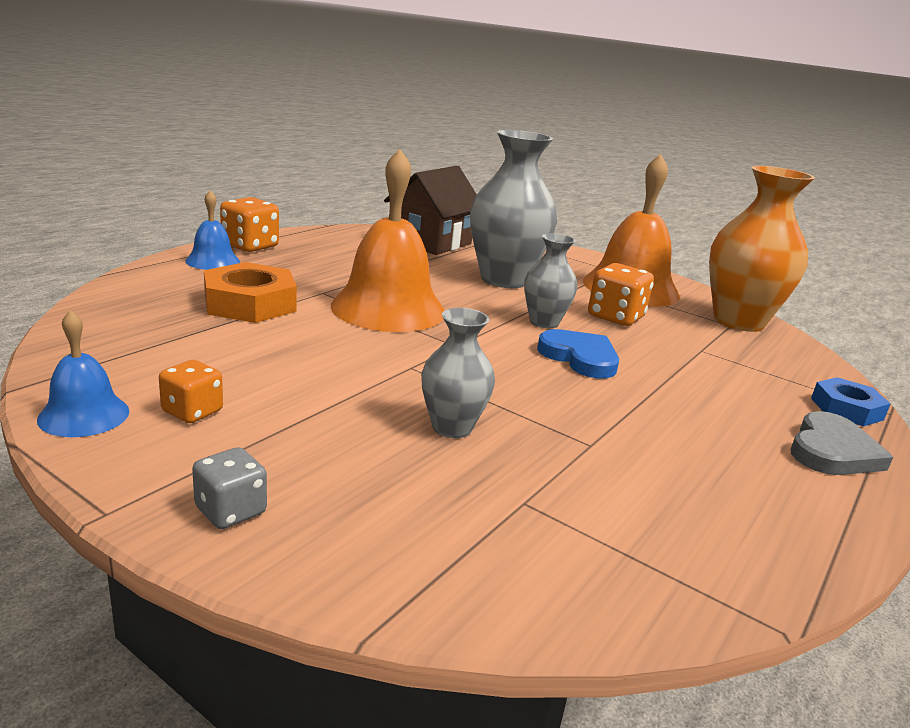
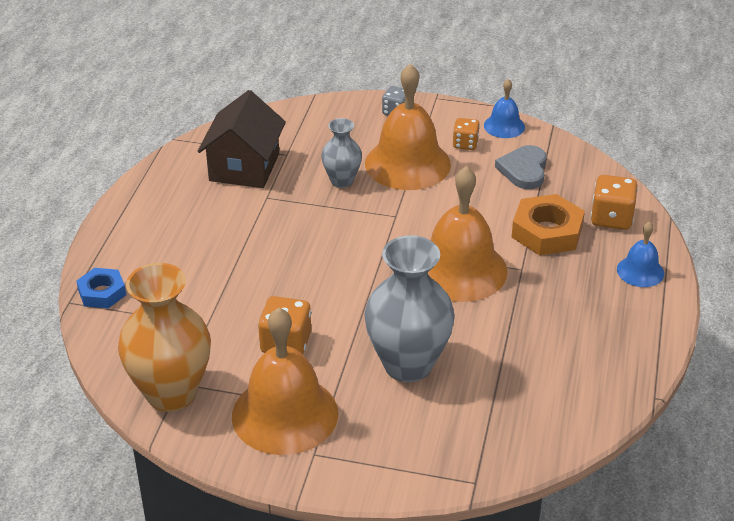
camera: 160 degrees right, 15 degrees up
(250, 246) = (651, 310): orange dice -> orange dice (611, 218)
(322, 416) = (407, 163): none -> orange bell
(431, 242) = (529, 415): brown house -> brown house (244, 167)
(544, 322) = (340, 306): grey vase -> none
(580, 358) = (296, 271): blue heart -> none
(832, 451) = (125, 244): grey heart -> grey heart (524, 170)

